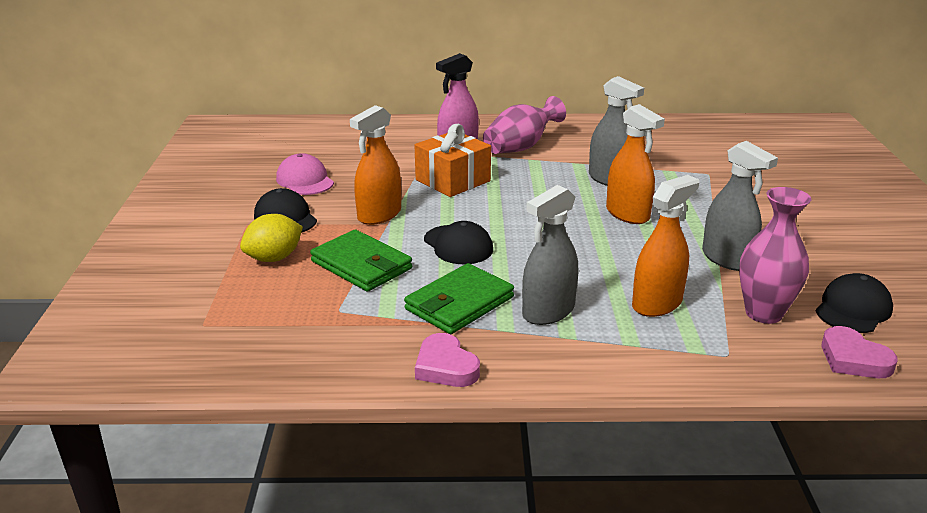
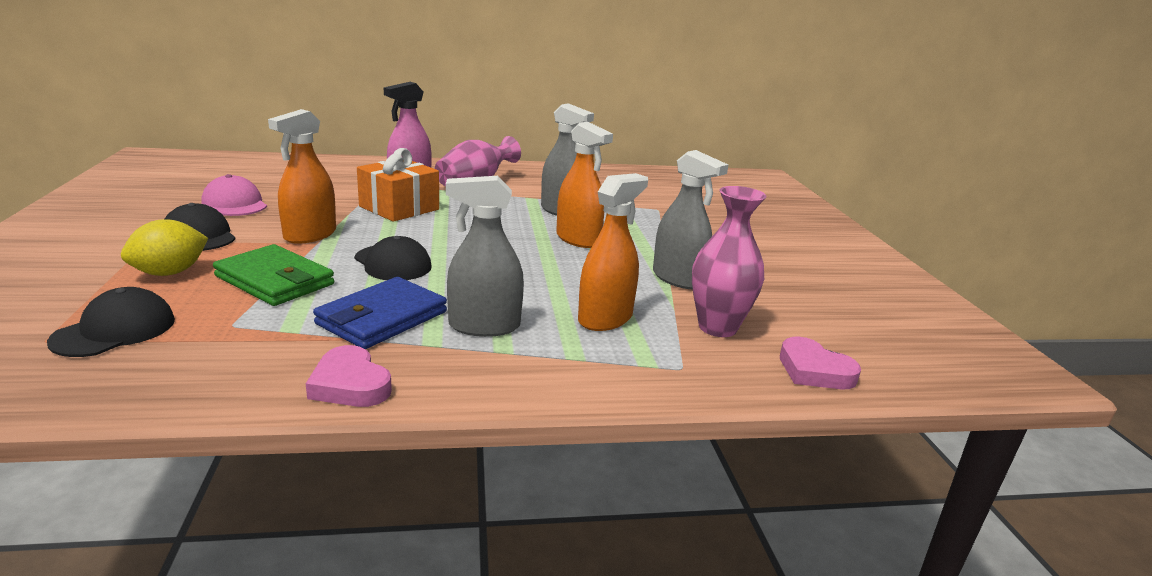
camera: 10 degrees left, 5 degrees down
(459, 303) = (382, 318): green wallet -> blue wallet
(548, 311) = (484, 326): grey spray bottle -> grey spray bottle turned 45 degrees clockwise
(853, 309) = (807, 323): black cap -> black cap (115, 330)

